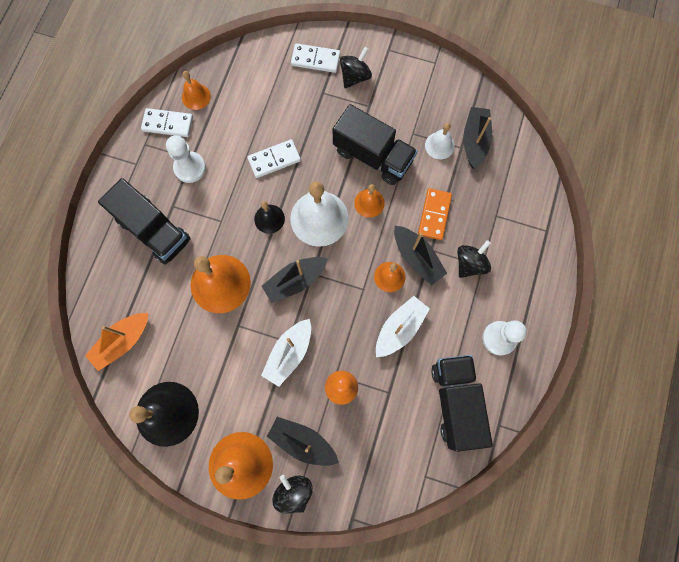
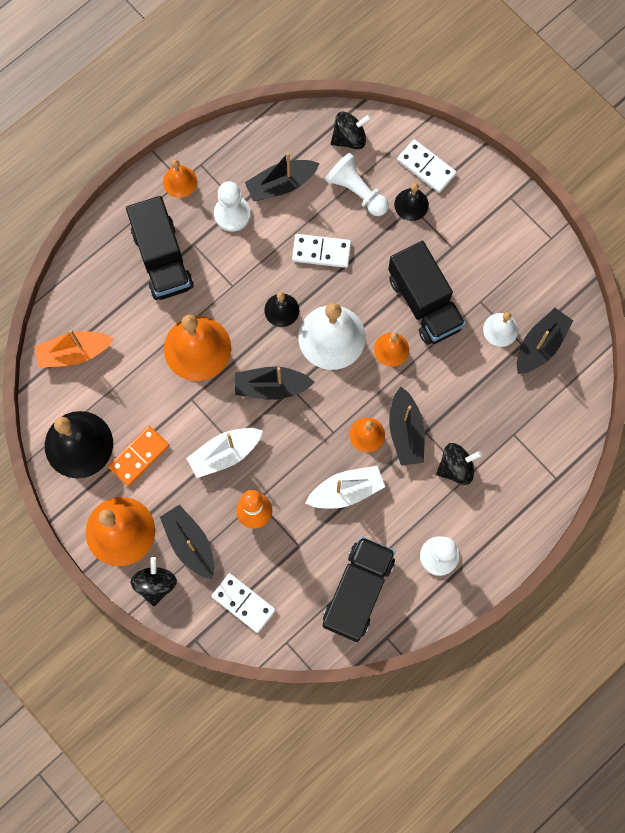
camera: 30 degrees right, 0 degrees up
(168, 124) = (235, 156): white domino -> white domino (243, 603)
(196, 96) = (280, 141): orange bell -> orange bell (179, 181)
(215, 127) = (281, 184): none -> black boat
(274, 102) = (356, 191): none -> white pawn
(320, 91) = (411, 204): none -> black bell
(355, 77) = (456, 208): black spinning top -> black spinning top (349, 138)
(434, 215) = (450, 398): orange domino -> orange domino (139, 456)

